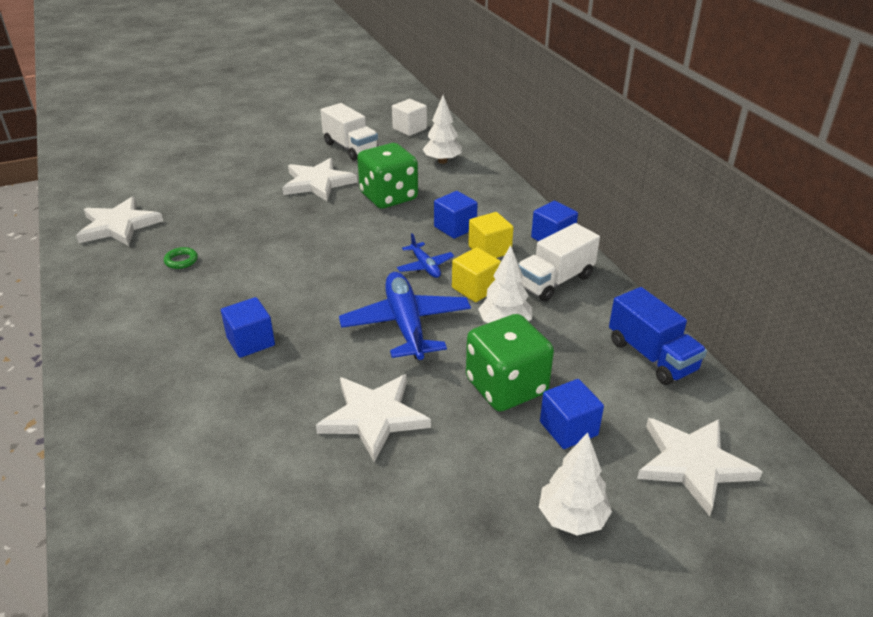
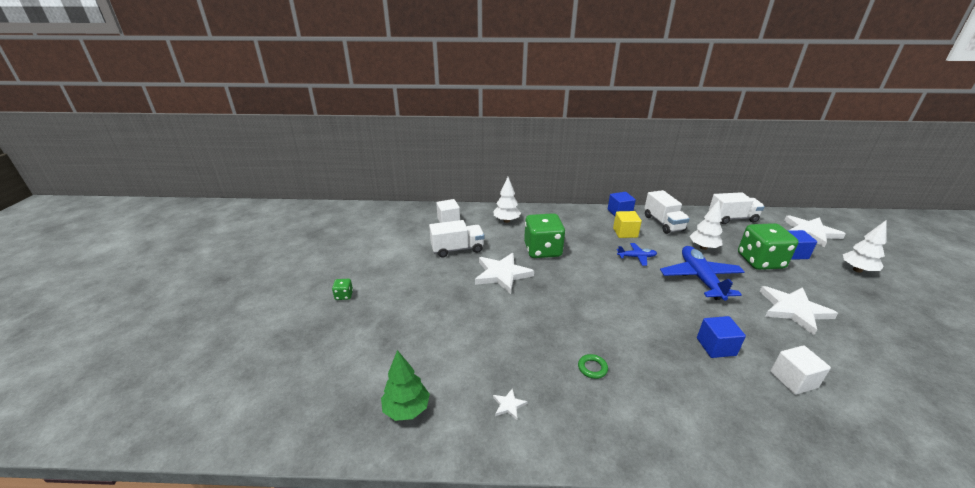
camera: 65 degrees left, 5 degrees down
(103, 184) = (406, 409): none -> green tree
(119, 226) = (509, 405): white star -> white star, size x0.42
(210, 405) = (793, 380): none -> white cube
(233, 119) = (344, 295): none -> green dice
(406, 324) = (700, 278): blue plane -> blue plane turned 75 degrees clockwise
(455, 228) = (595, 237): blue cube -> none
(475, 288) = (665, 247): yellow cube -> none
(651, 356) = (732, 218): blue truck -> white truck

